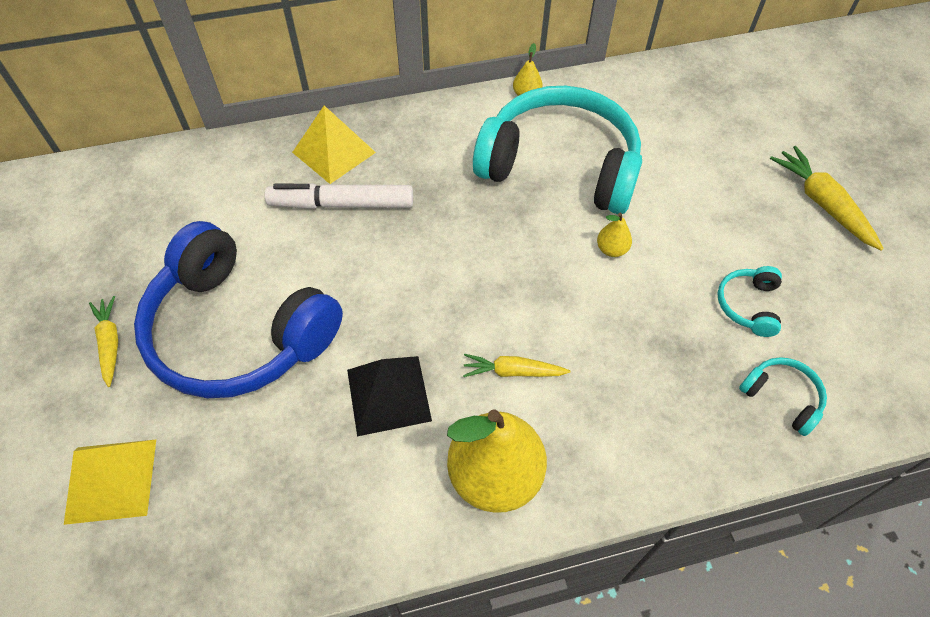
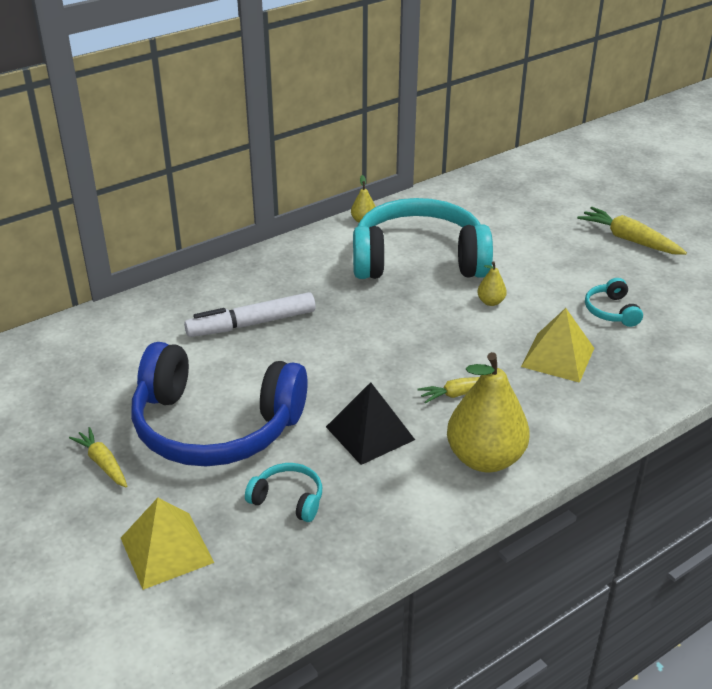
camera: 20 degrees left, 20 degrees down
(334, 152) = (222, 292): yellow pyramid -> yellow pyramid (558, 357)
(781, 397) = (665, 358): turquoise headphones -> turquoise headphones (288, 499)

